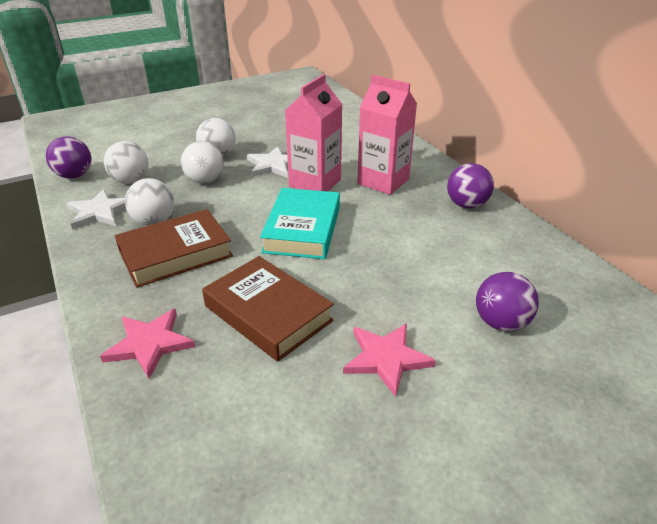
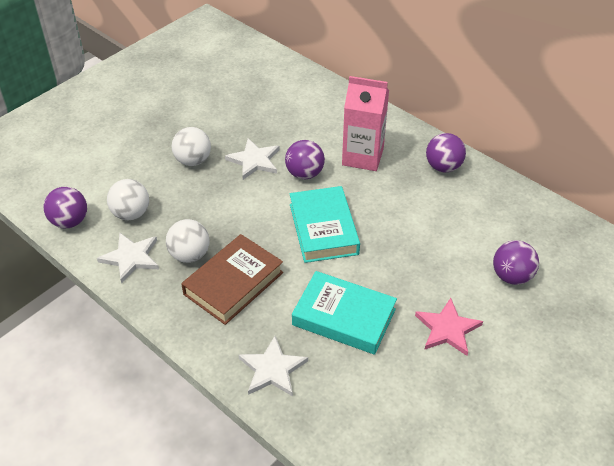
camera: 20 degrees left, 10 degrees up
(149, 344) = (272, 369): pink star -> white star
(205, 181) = (202, 196): white ball -> none
(268, 313) = (344, 317): brown book -> turquoise book
(315, 183) = (304, 174): pink carton -> purple ball

